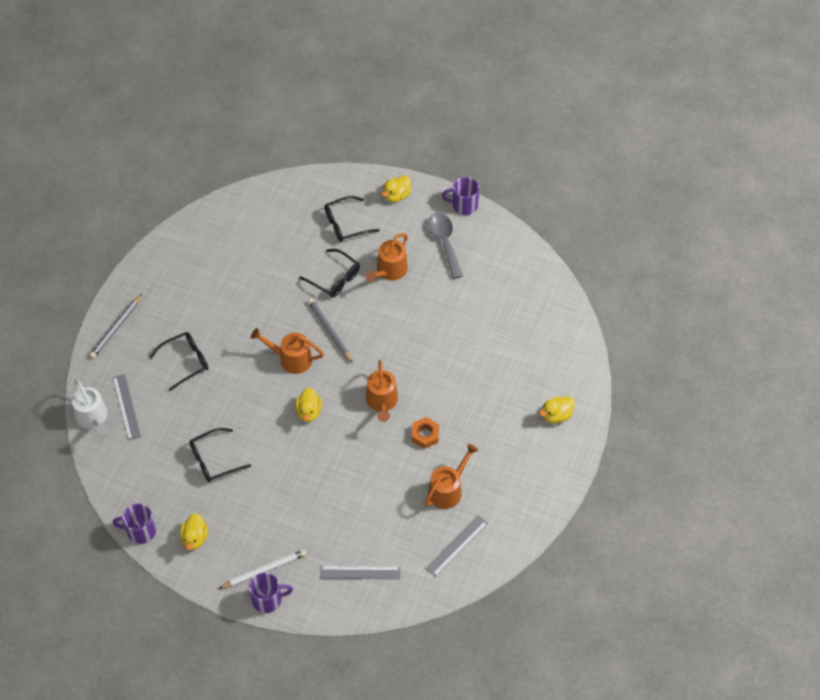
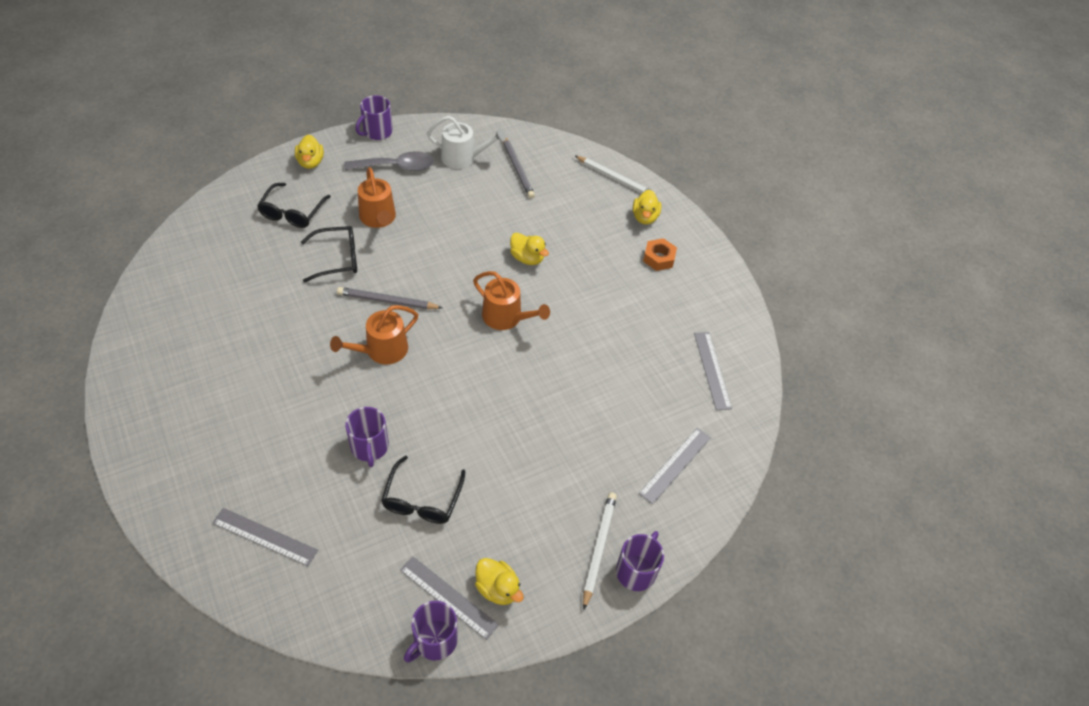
camera: 55 degrees left, 5 degrees down
(93, 418) = (238, 582): white watering can -> white watering can (463, 158)
(116, 328) = (157, 474): grey pencil -> grey pencil (517, 168)
(169, 518) = (448, 597): none -> grey ruler
(185, 362) = (278, 440): black glasses -> none
(222, 408) = (369, 447): none -> purple mug
(309, 412) = (455, 379): yellow duck -> yellow duck (527, 258)
(425, 435) = (574, 312): orange nut -> orange nut (659, 258)
(444, 242) = (397, 167): grey spoon -> grey spoon turned 150 degrees clockwise
(448, 490) = (647, 336): orange watering can -> none
(576, 371) = (615, 178): none -> white pencil

